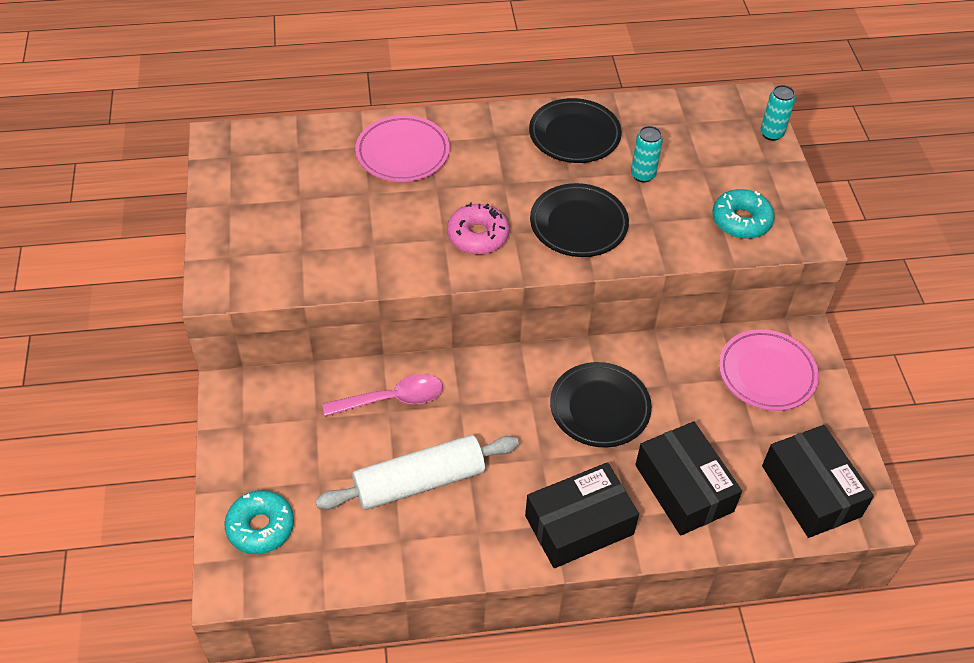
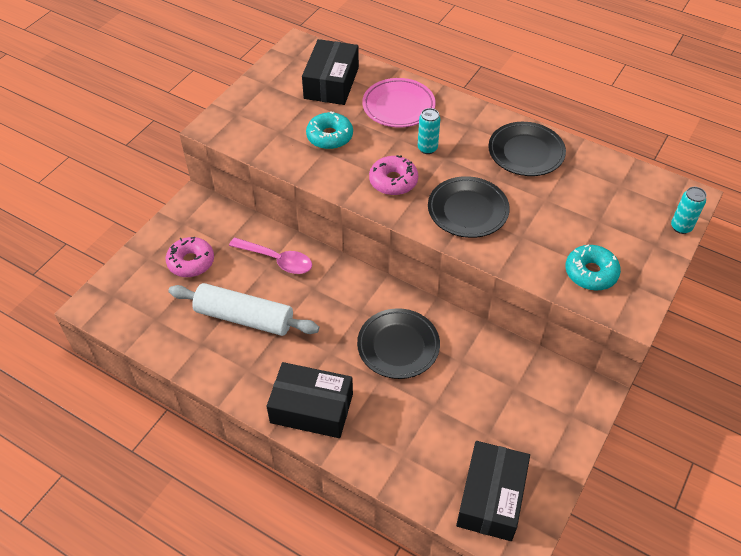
camera: 40 degrees right, 0 degrees up
(260, 527) = (136, 285): turquoise donut -> turquoise donut (329, 136)
(298, 461) = (191, 262): none -> pink donut
(643, 175) = (548, 203): turquoise can -> turquoise can (427, 148)
(683, 488) = (402, 433): black box -> black box (331, 83)
(766, 373) = (539, 399): pink plate -> none

